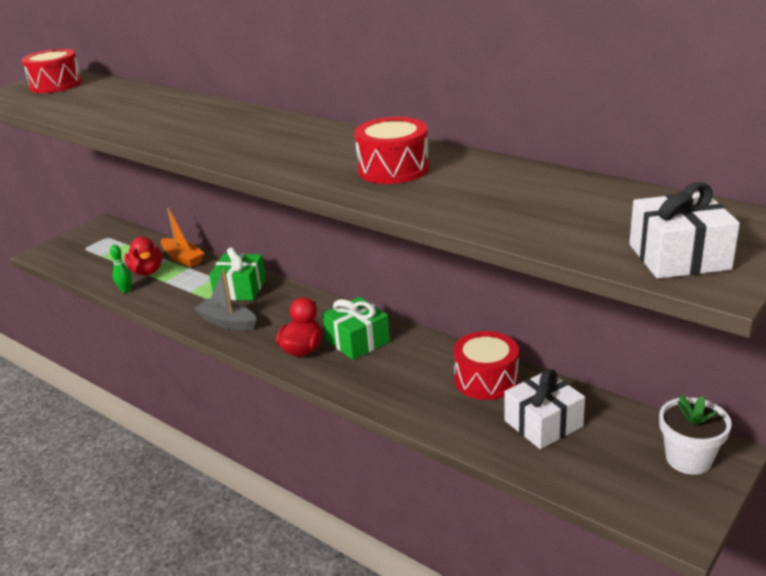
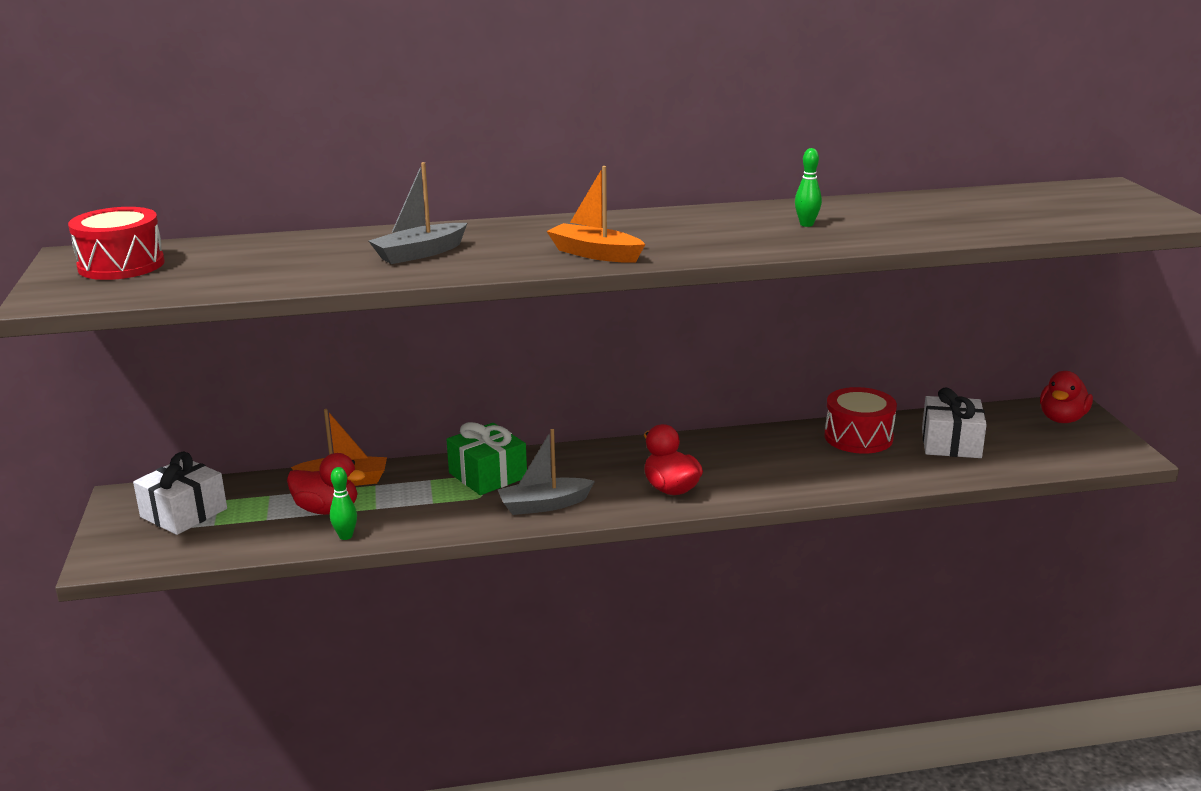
camera: 50 degrees left, 5 degrees down
(158, 117) = (420, 253): none -> grey boat
(221, 147) = (595, 254): none -> orange boat
(357, 341) = (703, 460): green gift -> none
(393, 169) = (806, 224): red drum -> green bowling pin
(679, 257) = (1124, 214): white gift -> white gift (184, 513)
(688, 459) = (1062, 419): white flower pot -> red duck

